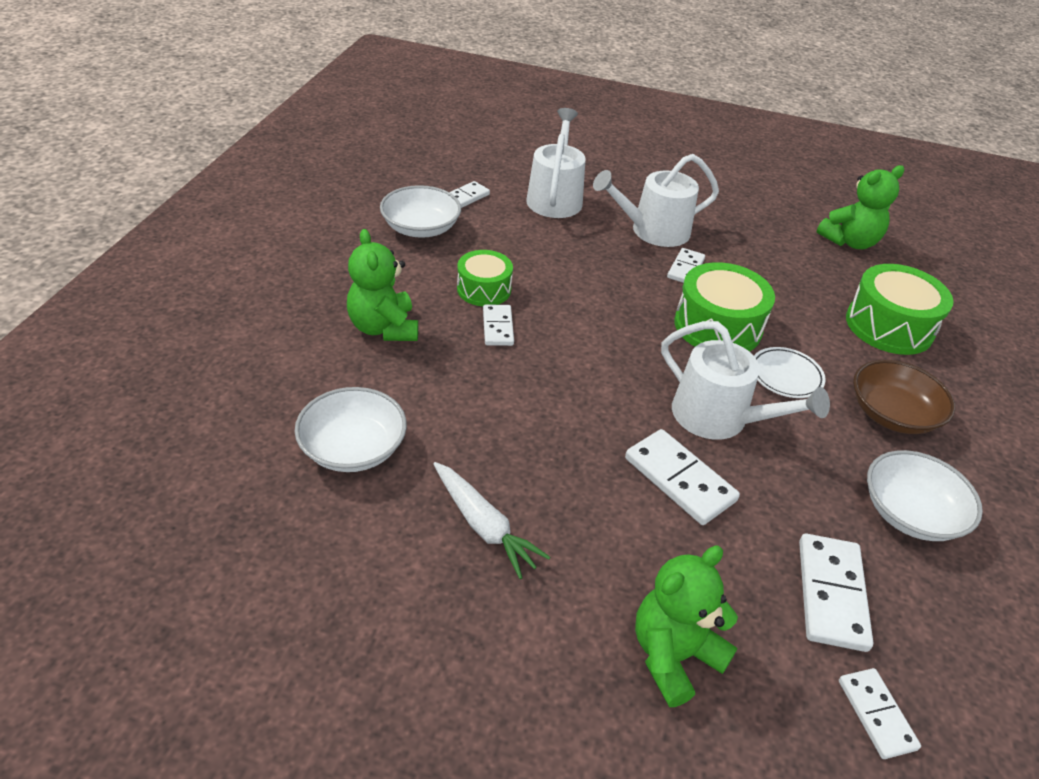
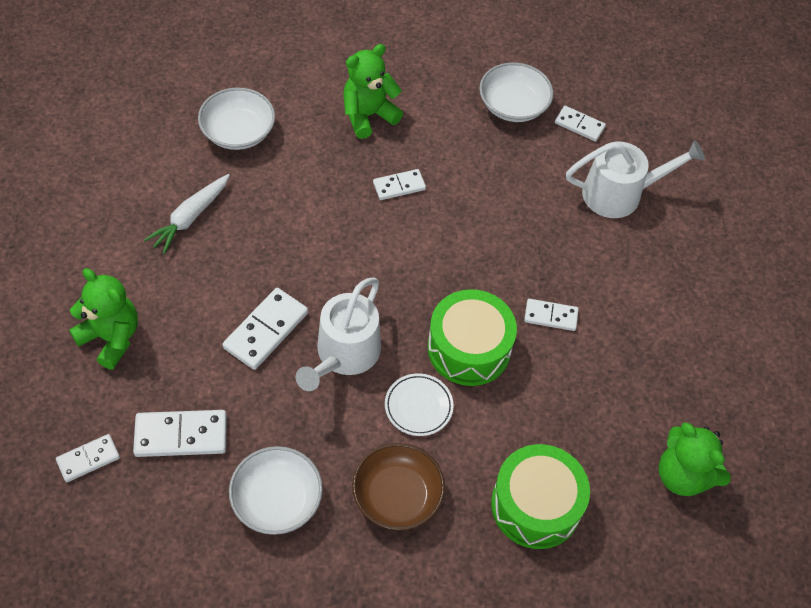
camera: 75 degrees right, 15 degrees up
(484, 289) = (445, 167): green drum -> none
(653, 231) = (604, 283): white watering can -> none

